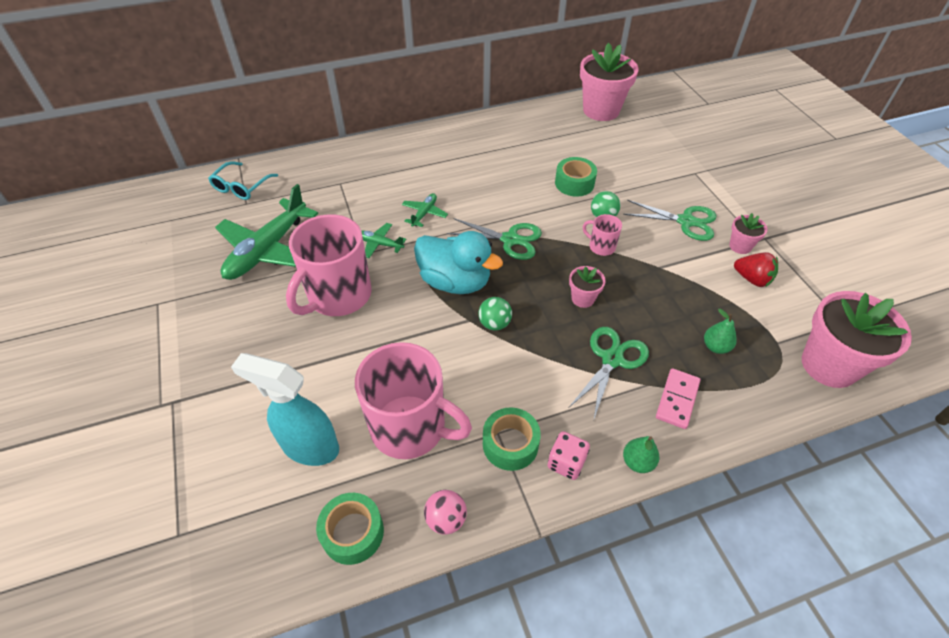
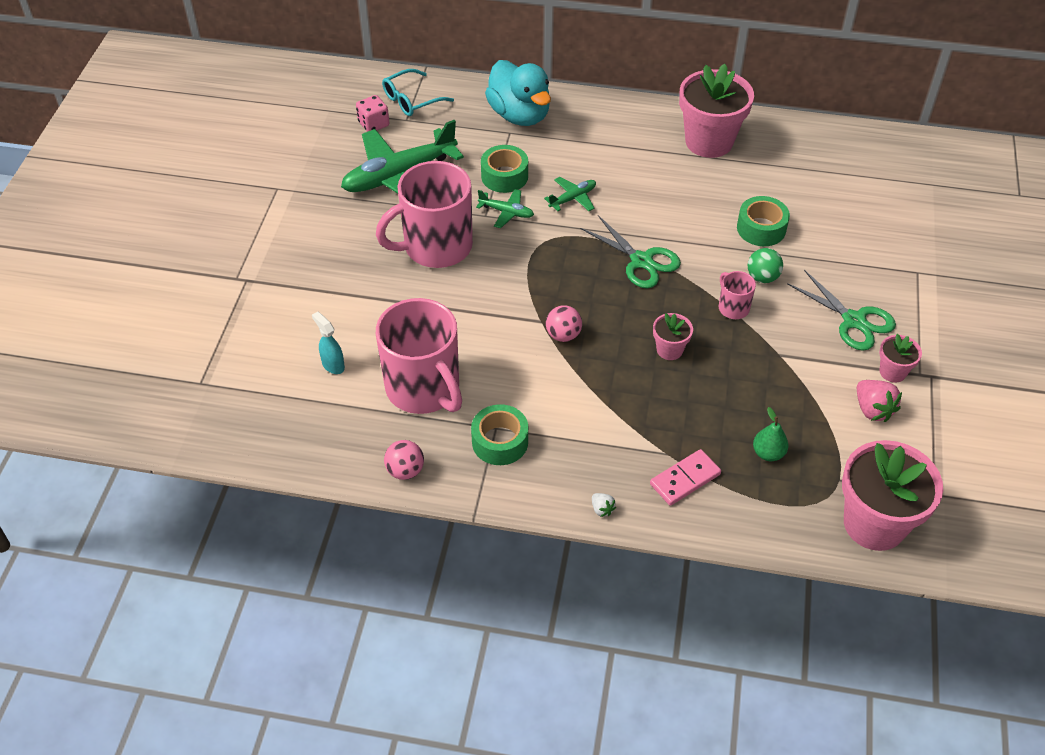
camera: 30 degrees right, 0 degrees up
(309, 446) = (333, 365): turquoise spray bottle -> turquoise spray bottle, size x0.49
(353, 532) = (327, 444): green tape -> green tape (504, 176)
(379, 244) = (507, 212): green plane -> green plane turned 150 degrees clockwise
(455, 282) = (554, 280): turquoise duck -> turquoise duck (519, 115)
(494, 324) = (563, 335): green ball -> pink ball
(566, 463) = (537, 479): pink dice -> pink dice (373, 124)
(601, 110) = (868, 154): pink flower pot -> pink flower pot (709, 141)
(612, 359) = (651, 417): green scissors -> none
(637, 462) = (602, 509): green pear -> white strawberry
(752, 279) = (872, 410): red strawberry -> pink strawberry

